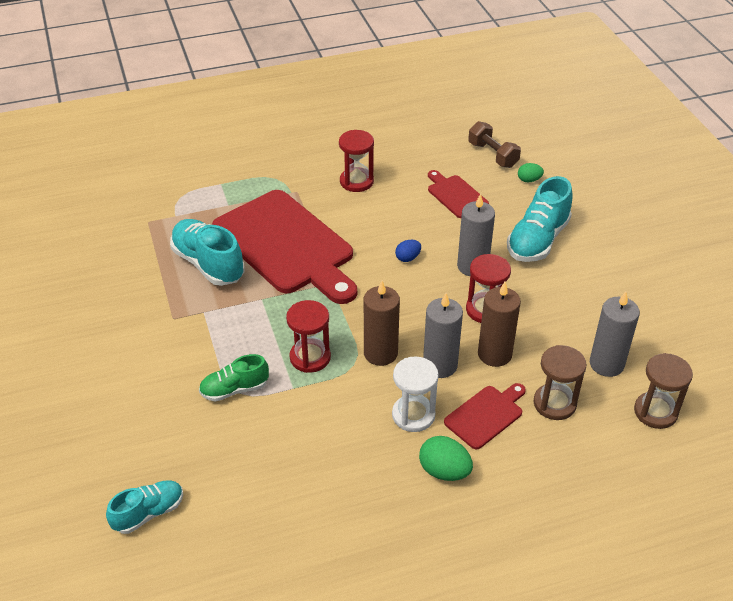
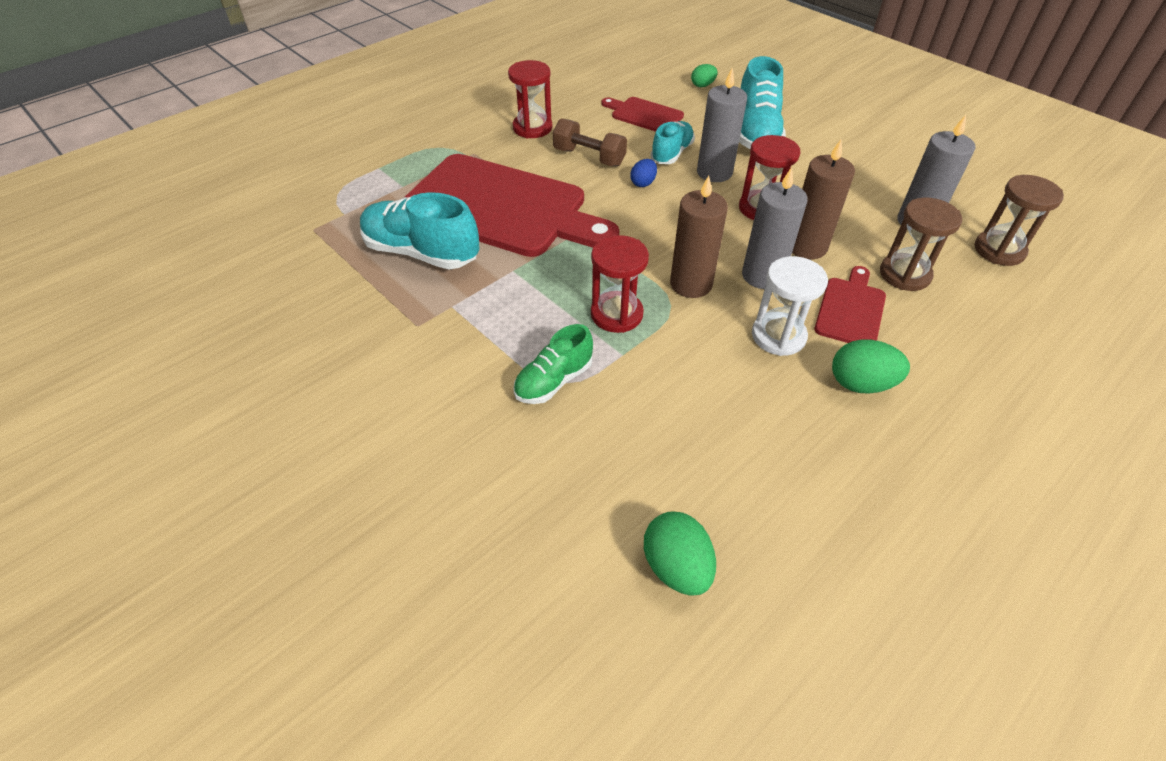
camera: 25 degrees left, 5 degrees up
(149, 513) = (552, 584): turquoise shoe -> turquoise shoe (671, 153)
(227, 534) = (676, 567): none -> green egg
(492, 155) = (650, 73): brown dumbbell -> brown dumbbell (589, 157)

